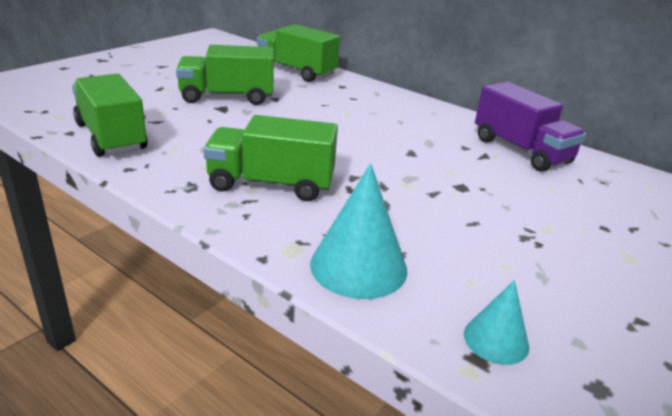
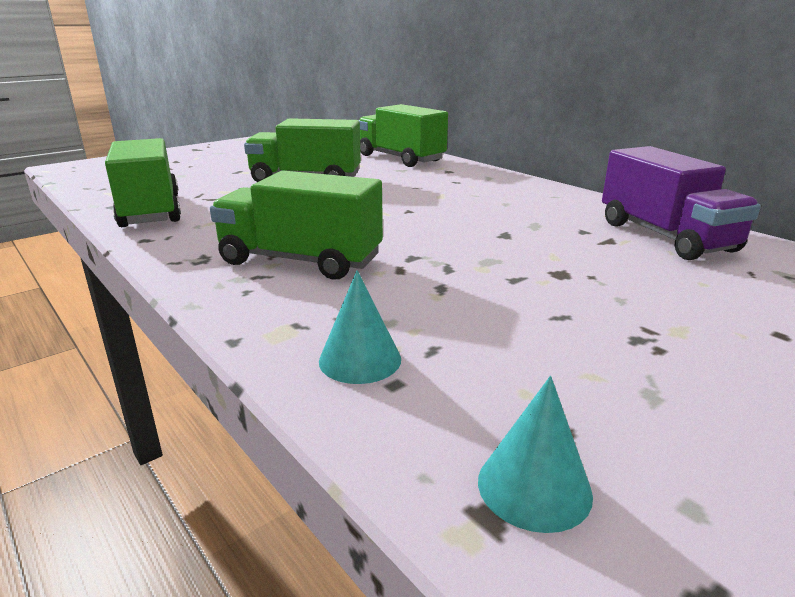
camera: 15 degrees right, 5 degrees down
(358, 266) = (360, 359): turquoise cone -> turquoise cone, size x0.58

